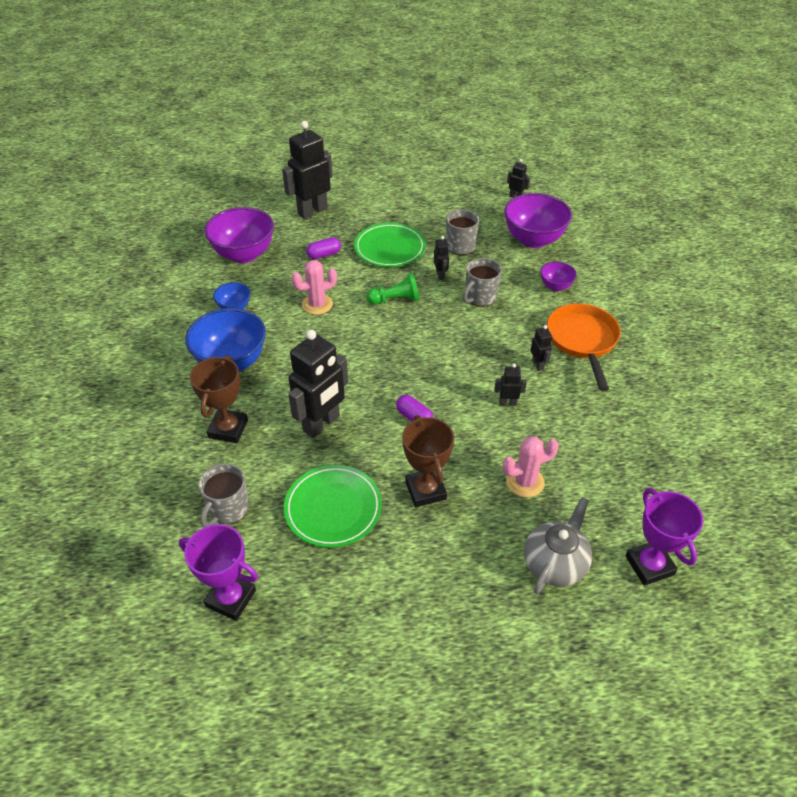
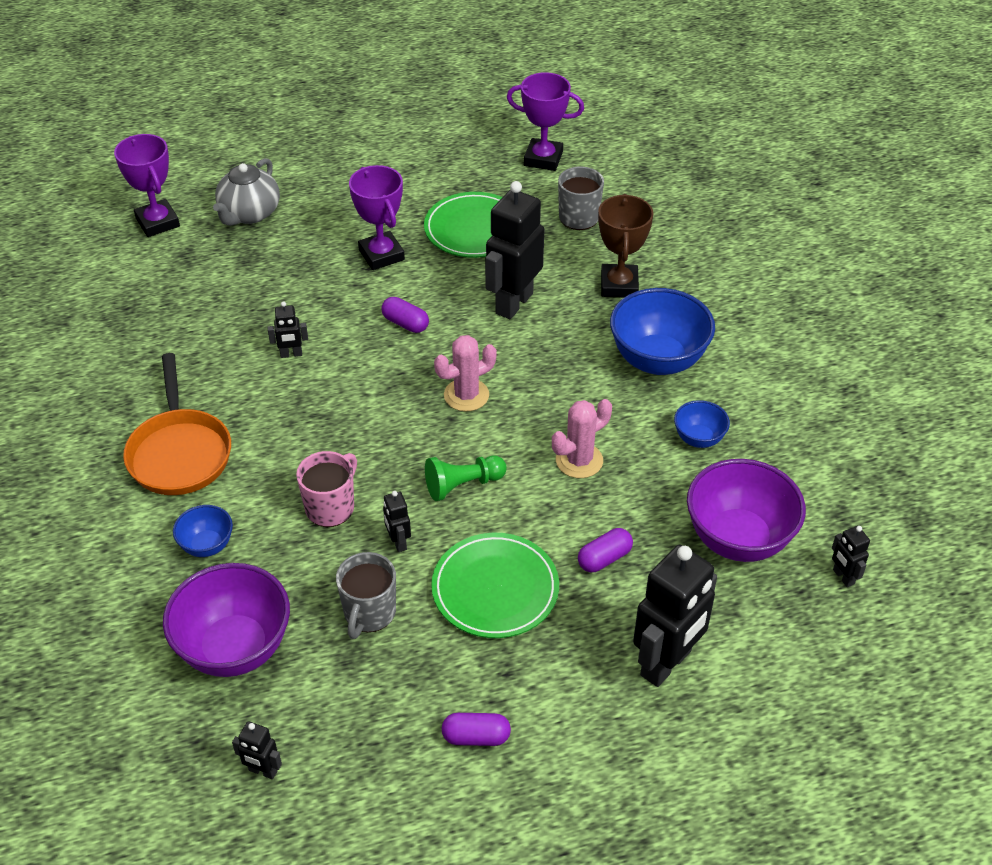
camera: 170 degrees right, 0 degrees up
(414, 197) = (476, 737): none -> purple capsule
(425, 490) = (381, 255): brown trophy -> purple trophy
(480, 297) = (331, 507): grey mug -> pink mug
(525, 482) = (274, 275): pink cactus -> pink cactus (466, 395)
(538, 365) = (248, 408): black robot -> black robot (843, 577)
(555, 286) = (207, 545): purple bowl -> blue bowl

